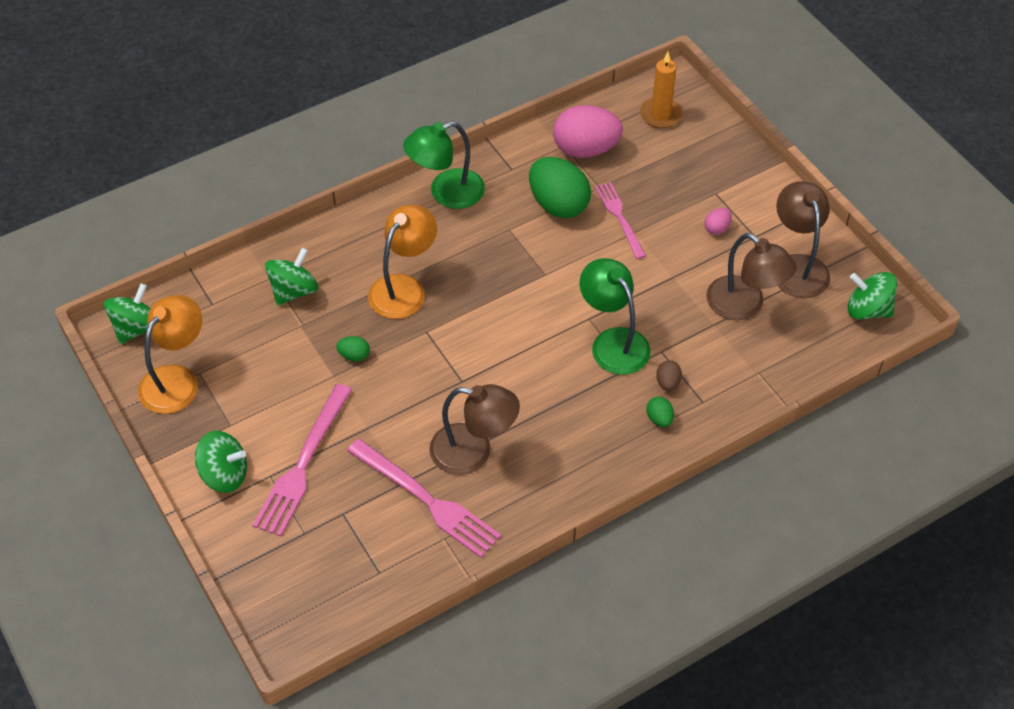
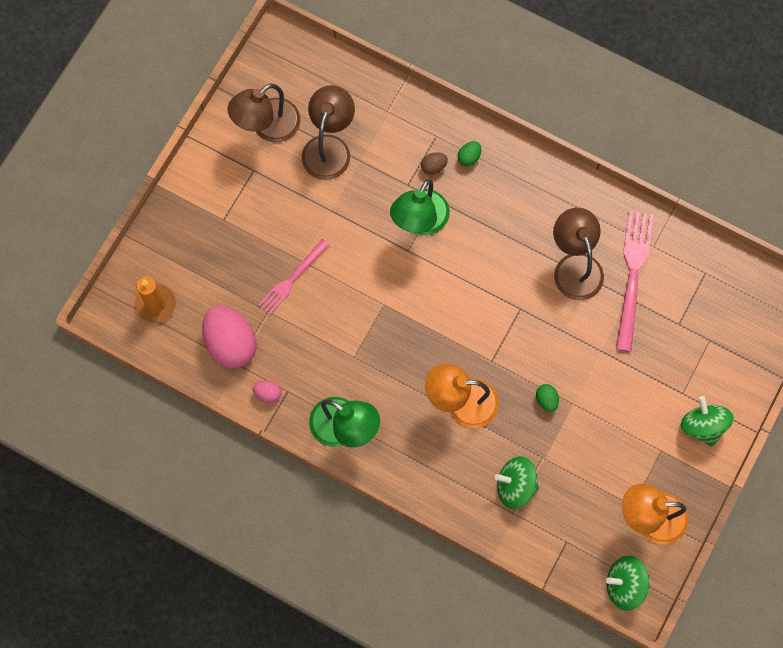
camera: 120 degrees left, 20 degrees up
(303, 463) = (659, 377): pink fork -> none
(558, 205) = (305, 333): green egg -> none
(717, 228) = (261, 201): pink egg -> pink egg (268, 393)
(867, 310) = (282, 62): green spinning top -> none

